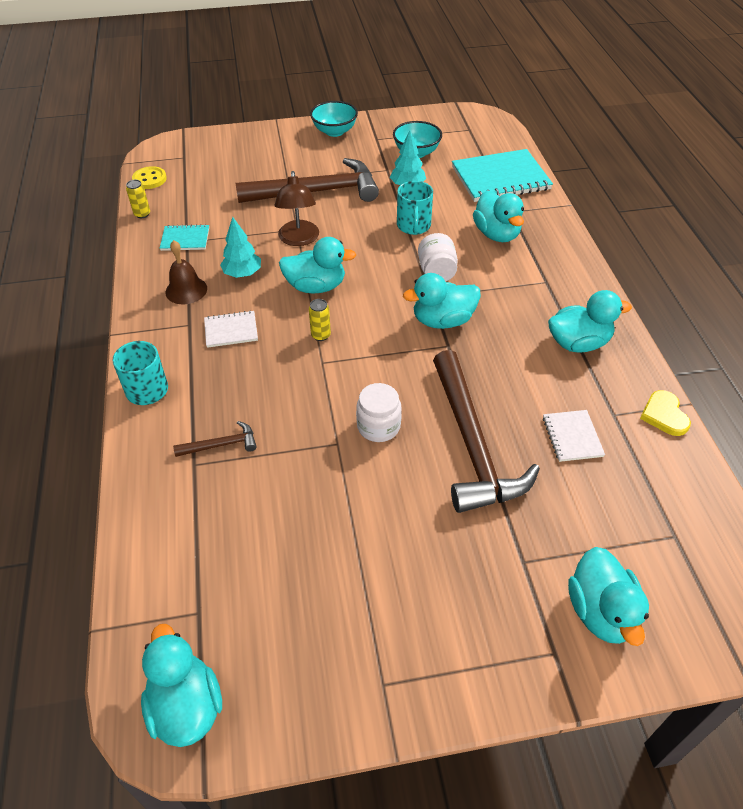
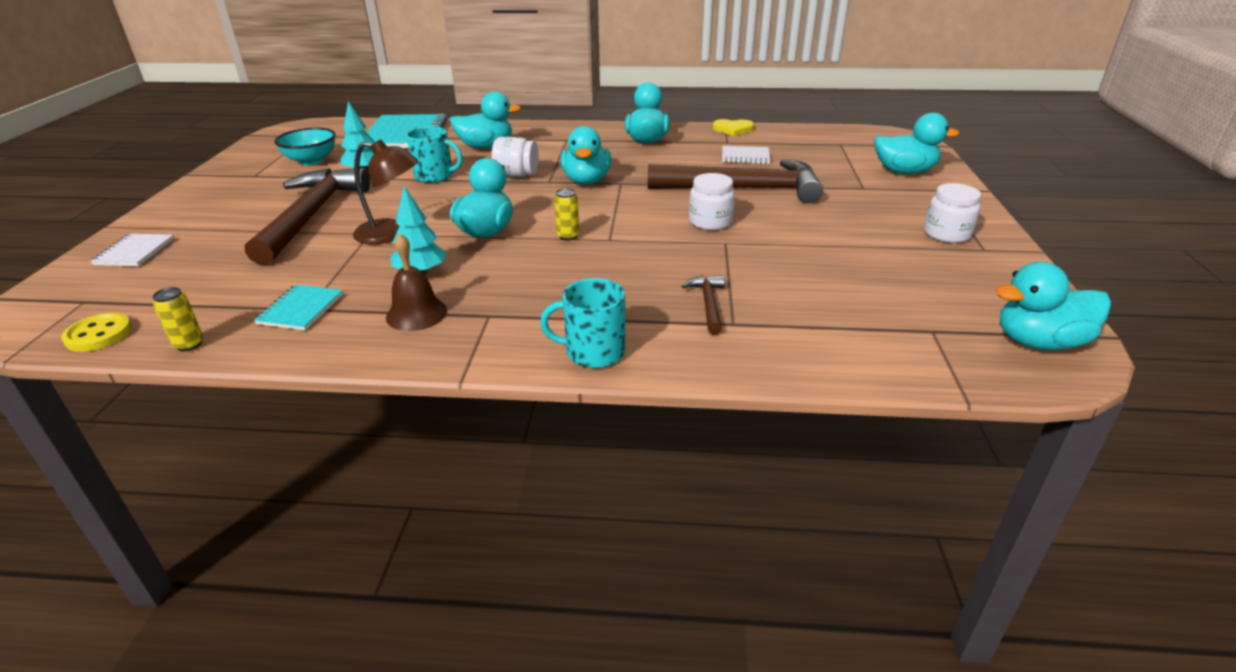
camera: 75 degrees left, 15 degrees down
(231, 330) = (522, 286): white notebook -> white notebook (135, 252)
(334, 131) = (201, 194): turquoise bowl -> none
(413, 646) = (946, 234): none -> white jar

